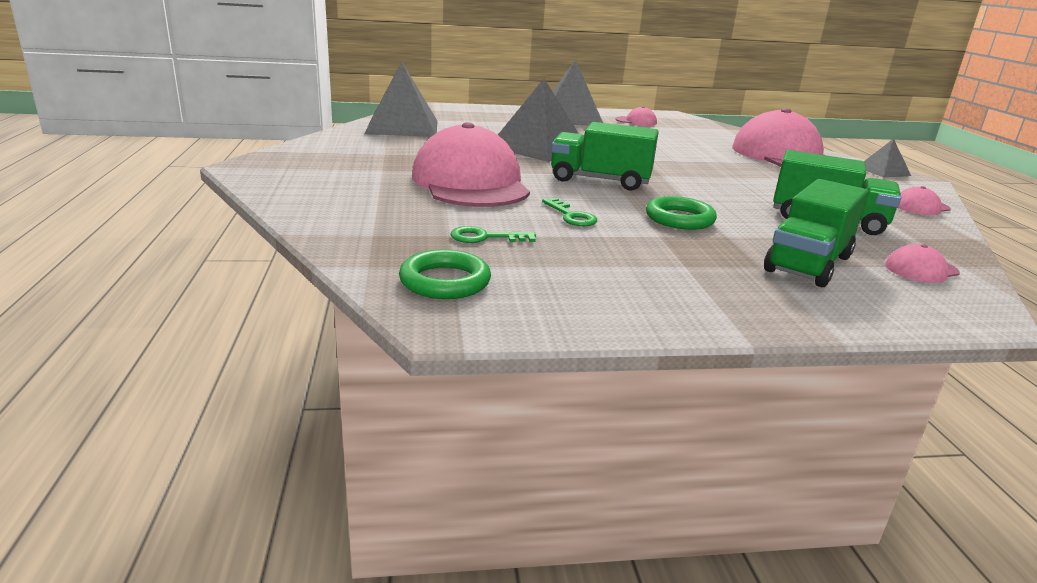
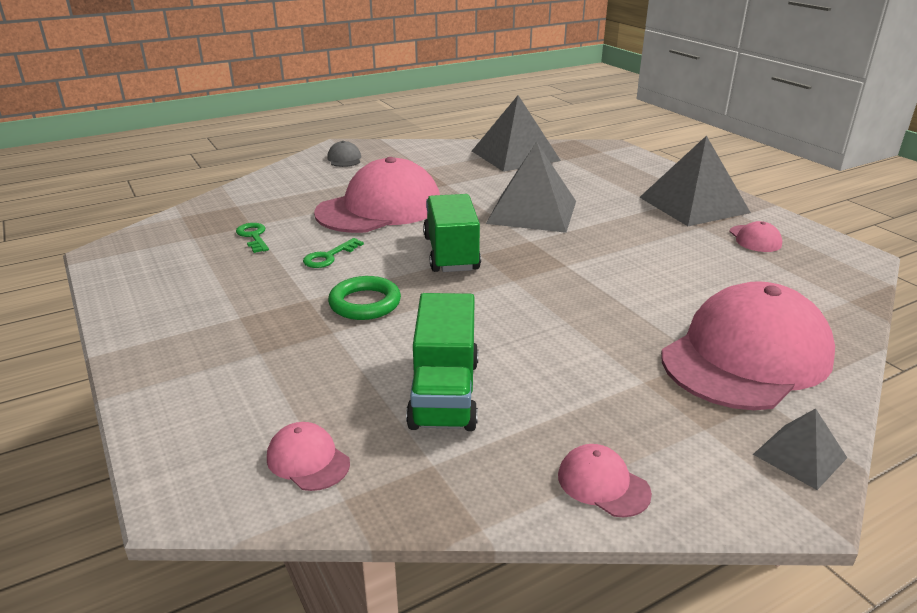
camera: 70 degrees right, 5 degrees up
(297, 172) = (344, 159): none -> grey cap
(445, 281) = (165, 240): green ring -> none
(808, 264) = (280, 380): green truck -> none

